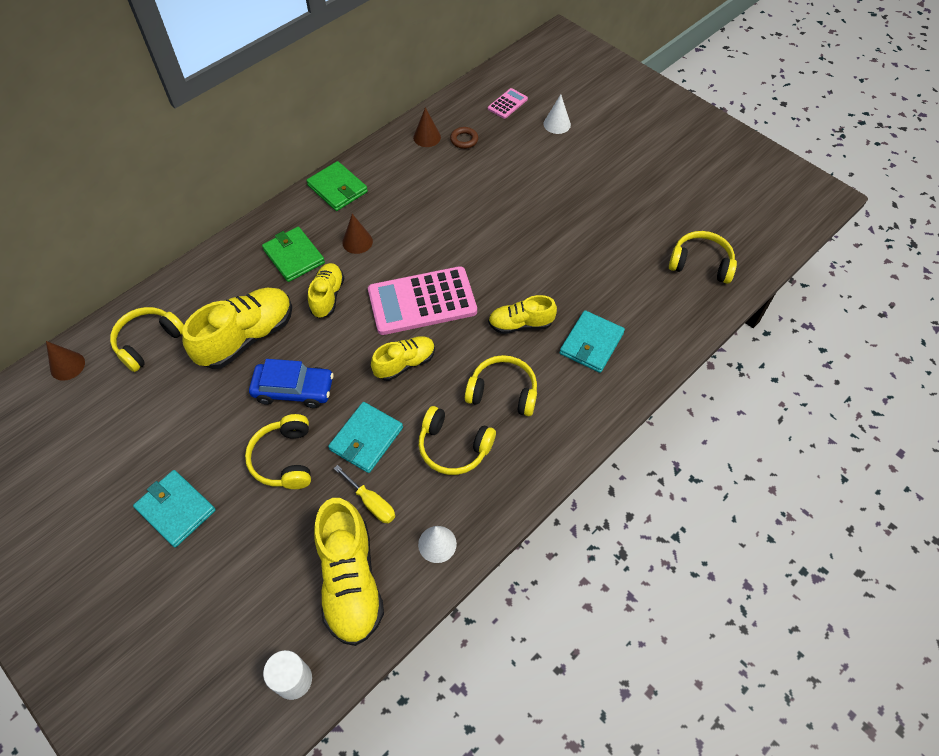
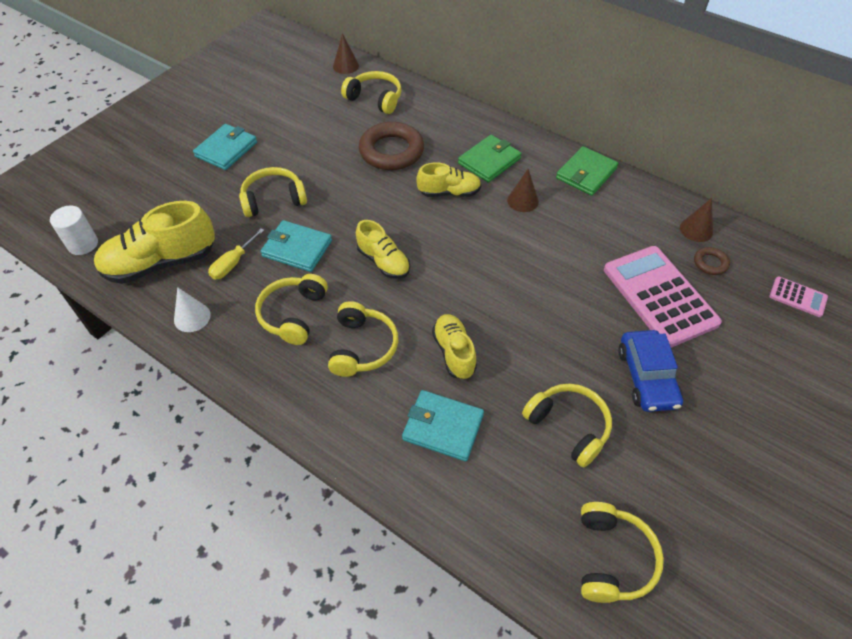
camera: 80 degrees right, 5 degrees down
(247, 337) = (391, 151): yellow shoe -> brown ring
(294, 390) = (342, 191): blue car -> blue car (647, 377)
(422, 301) = (462, 263): pink calculator -> pink calculator (659, 296)
(557, 124) = (792, 354): white cone -> none
(599, 263) = (568, 426): none -> yellow headphones

